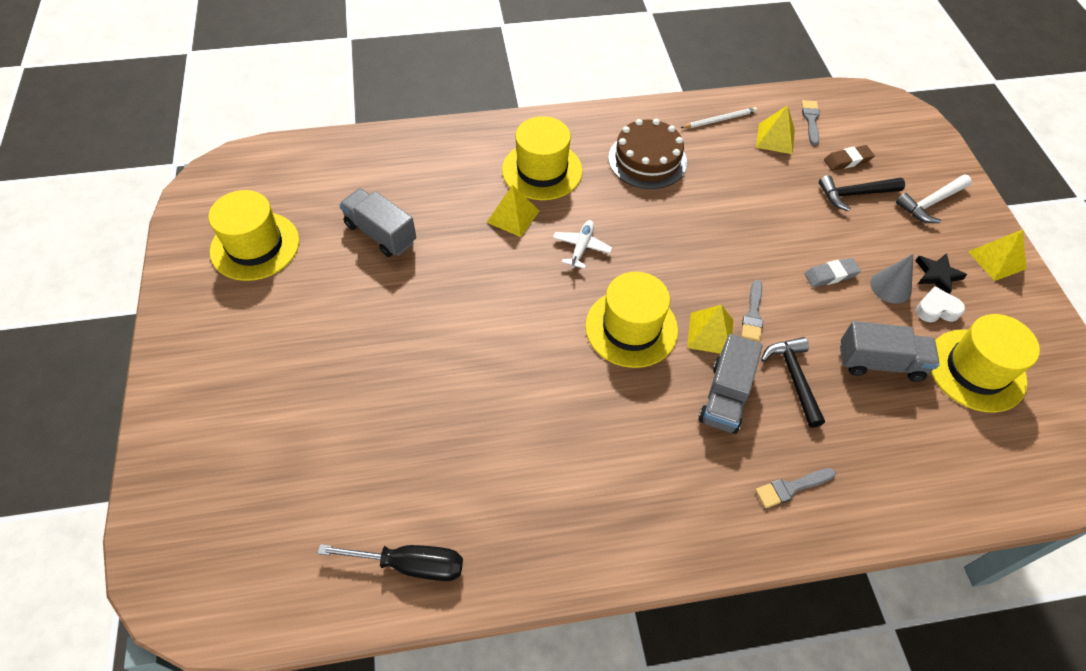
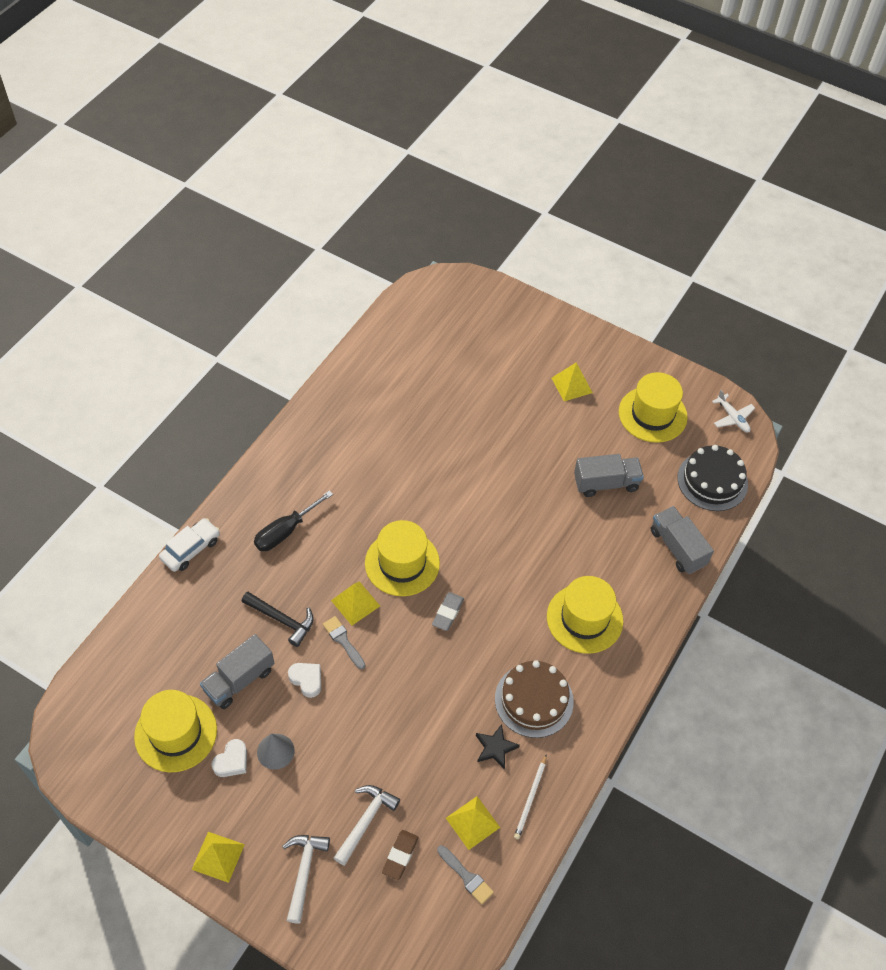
camera: 130 degrees right, 0 degrees up
(307, 165) = (712, 481): none -> black cake
(410, 564) = (370, 368): black screwdriver -> black screwdriver (285, 531)
(513, 216) = (555, 567): yellow pyramid -> yellow pyramid (571, 385)
(581, 247) = (490, 587): white plane -> white plane (732, 418)
(725, 396) = (310, 571): grey truck -> grey truck (677, 547)
(791, 488) = (230, 554): grey brush -> none
(816, 313) = (307, 680): none -> white heart
(830, 275) = (322, 721): grey eraser -> grey eraser (448, 613)
(832, 534) = (191, 549): none -> white car
(855, 194) = (365, 821): black hammer -> white hammer
(937, 275) = (251, 795): black star -> black star (495, 748)

